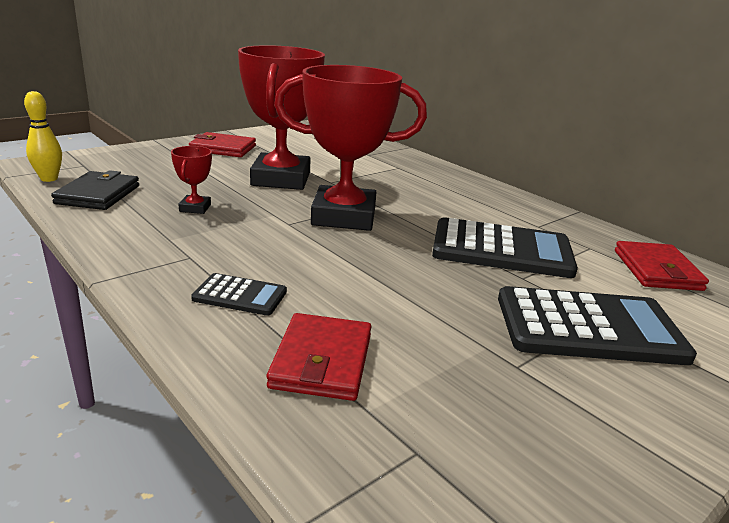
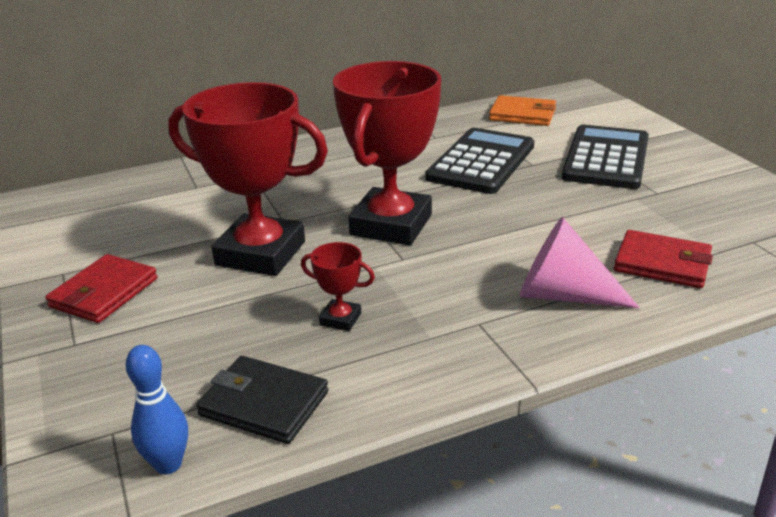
camera: 70 degrees left, 5 degrees up
(49, 179) = (168, 464): yellow bowling pin -> blue bowling pin
(240, 295) = (563, 295): black calculator -> pink cone
(657, 270) = (522, 115): red wallet -> orange wallet

